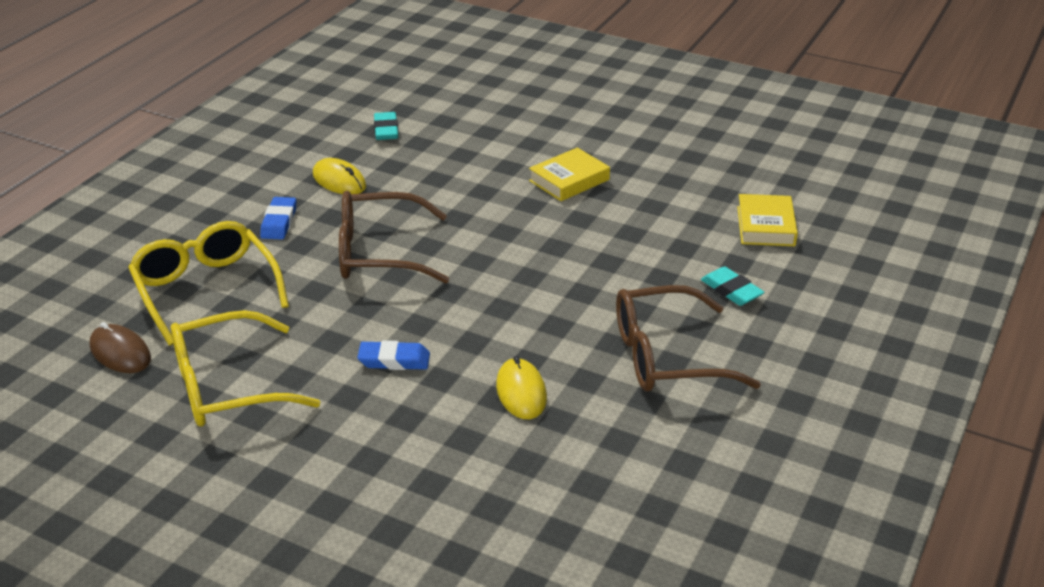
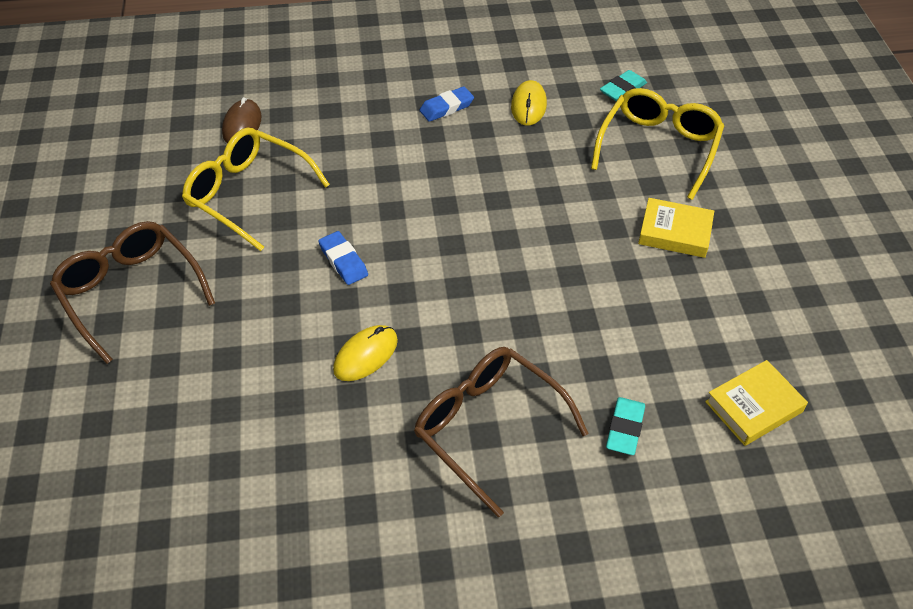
camera: 55 degrees right, 15 degrees up
(206, 291) = (337, 122): yellow glasses -> yellow glasses (658, 148)
(380, 253) = (462, 180): brown glasses -> brown glasses (131, 293)

